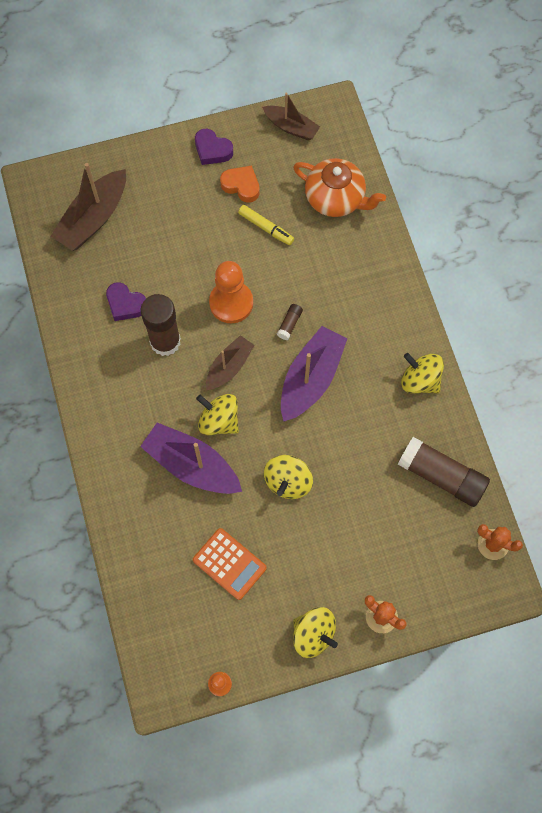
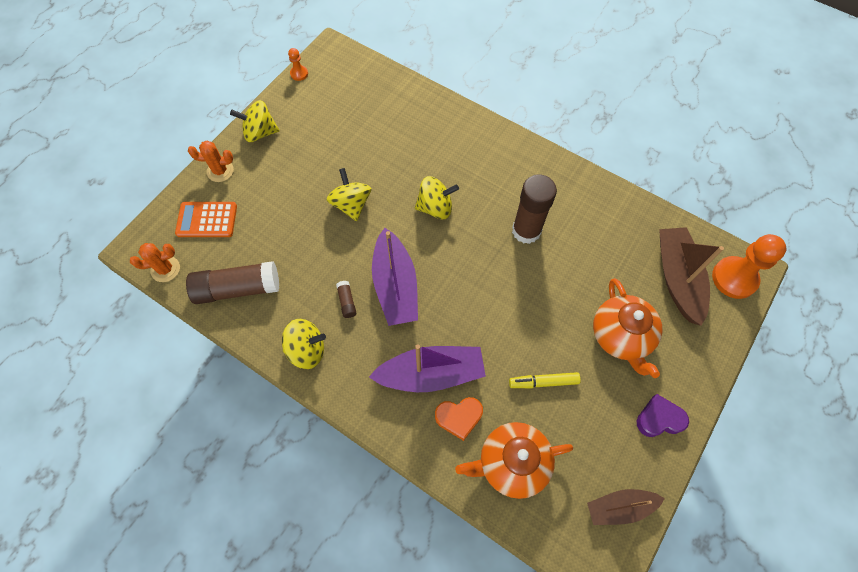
camera: 140 degrees right, 5 degrees down
(126, 304) = (581, 235): purple heart -> none
(180, 214) = (621, 336): none -> orange teapot
(192, 465) = (427, 168): purple boat -> purple boat (431, 373)
(229, 367) = (463, 248): brown boat -> none
(229, 564) = (348, 132): orange calculator -> orange calculator (207, 220)
(231, 303) = (508, 296): orange pawn -> orange pawn (734, 278)
(241, 186) = (601, 404): orange heart -> orange heart (459, 417)
(289, 324) = (448, 315): brown glue stick -> brown glue stick (347, 302)

